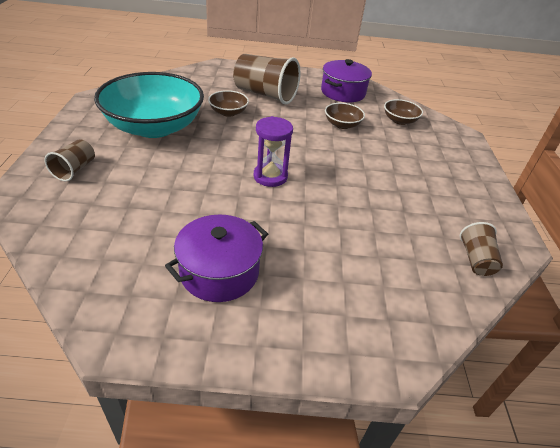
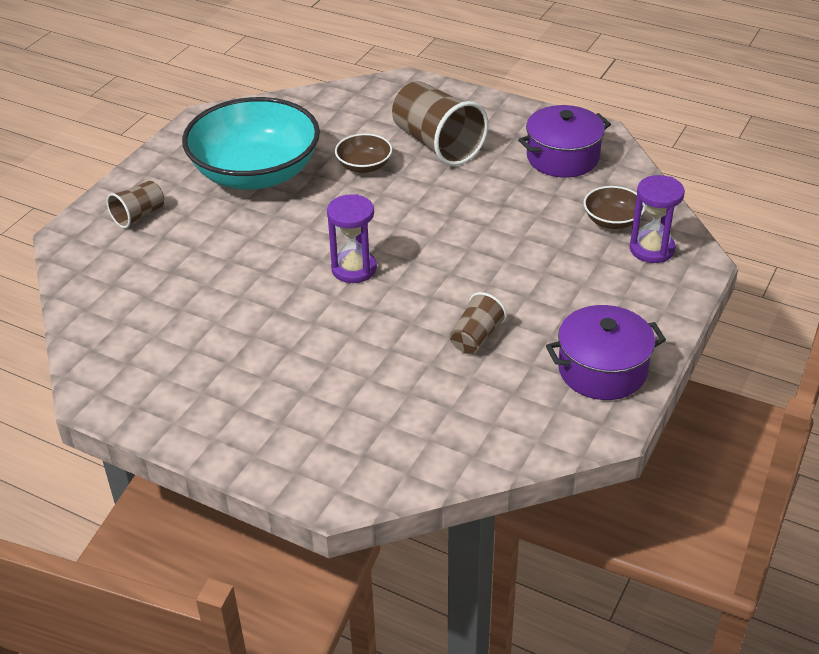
camera: 30 degrees right, 0 degrees up
(219, 272) = (223, 363): purple pot -> purple pot (602, 370)
(342, 124) = (513, 212): brown bowl -> none
(434, 132) = (651, 249): none -> purple hourglass
(476, 260) = (528, 428): brown cup -> brown cup (476, 337)

